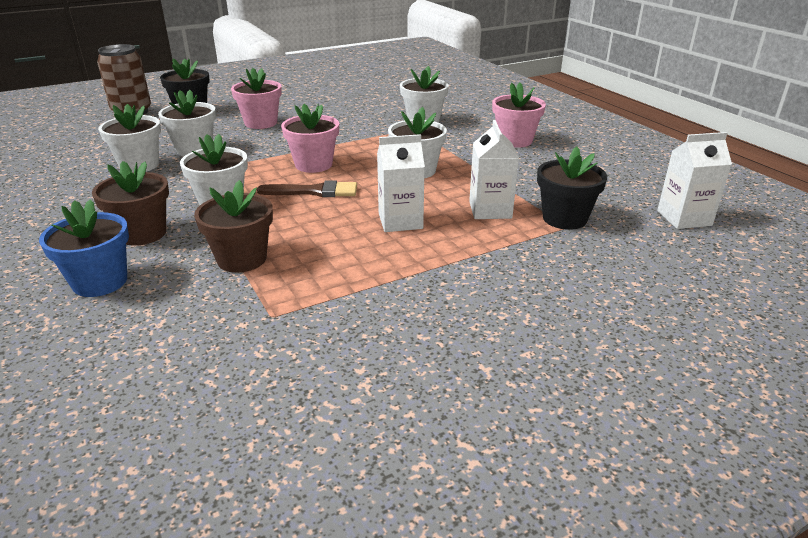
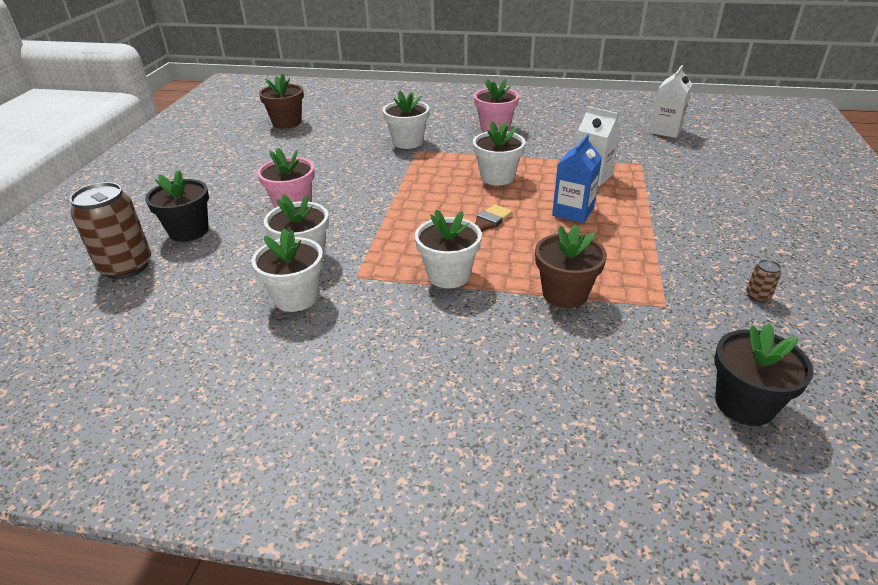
camera: 50 degrees left, 5 degrees up
(100, 282) = (535, 377): blue flower pot -> none
(142, 233) = (462, 332): brown flower pot -> brown flower pot (286, 122)
(313, 165) = (427, 211): pink flower pot -> none
(351, 372) = (757, 296): none -> brown can
(400, 221) = (573, 212): white carton -> blue carton
(564, 218) = (630, 160): black flower pot -> black flower pot (744, 404)

